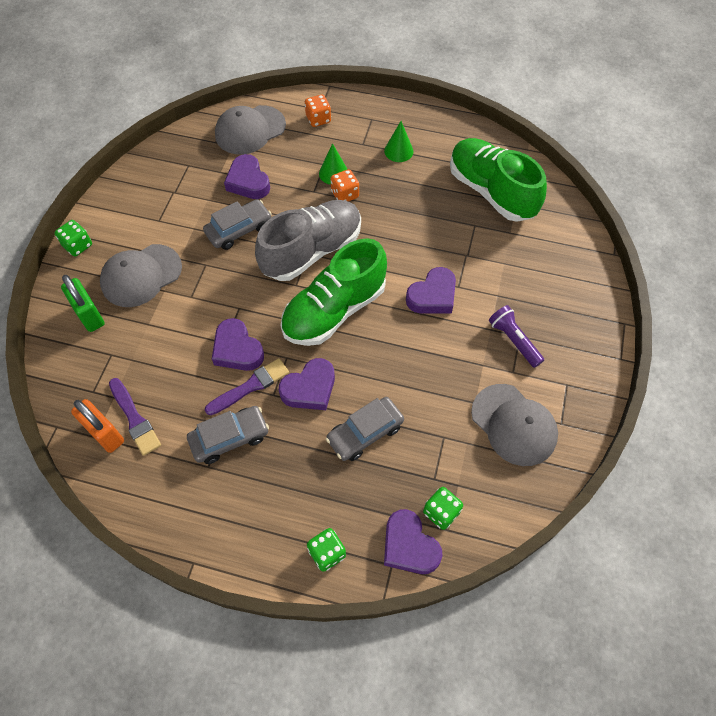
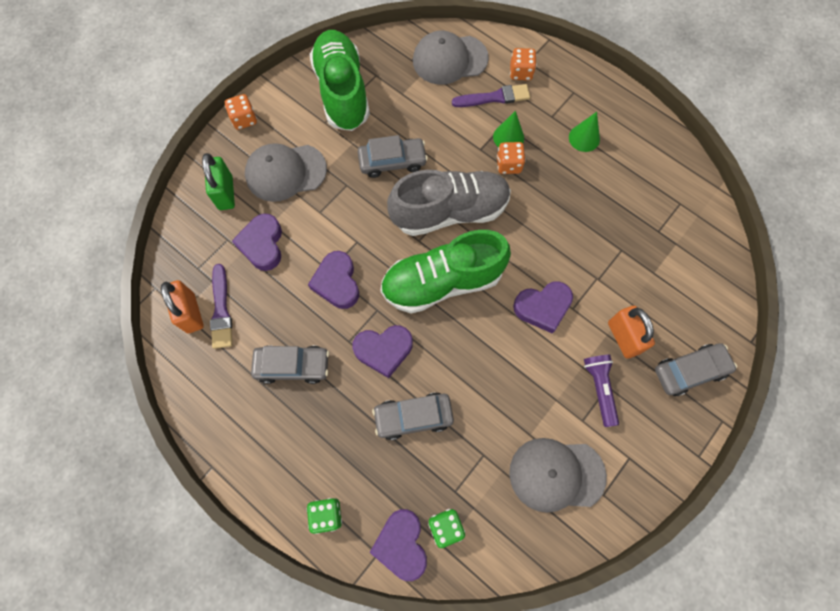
camera: 25 degrees right, 10 degrees up
(78, 245) = (244, 119): green dice -> orange dice
(248, 181) = (423, 114): purple heart -> purple heart (262, 244)
(250, 386) = (332, 324): purple brush -> purple brush (494, 97)
(491, 191) = (656, 220): green shoe -> green shoe (342, 92)
(512, 292) = (623, 337): none -> orange padlock
(514, 424) = (556, 474): grey cap -> grey cap turned 105 degrees clockwise
(578, 296) = (689, 371): none -> grey car

